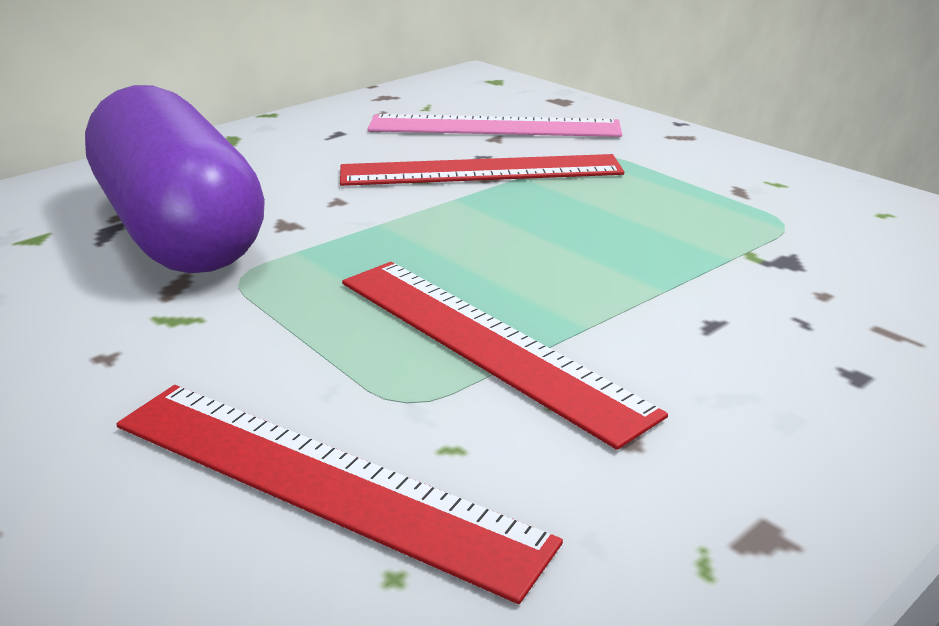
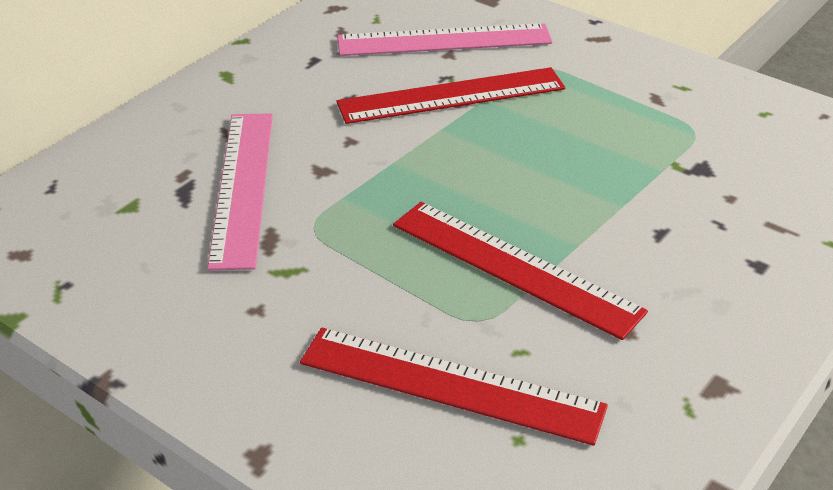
camera: 10 degrees left, 10 degrees up
(179, 231) = (242, 186): purple capsule -> pink ruler

